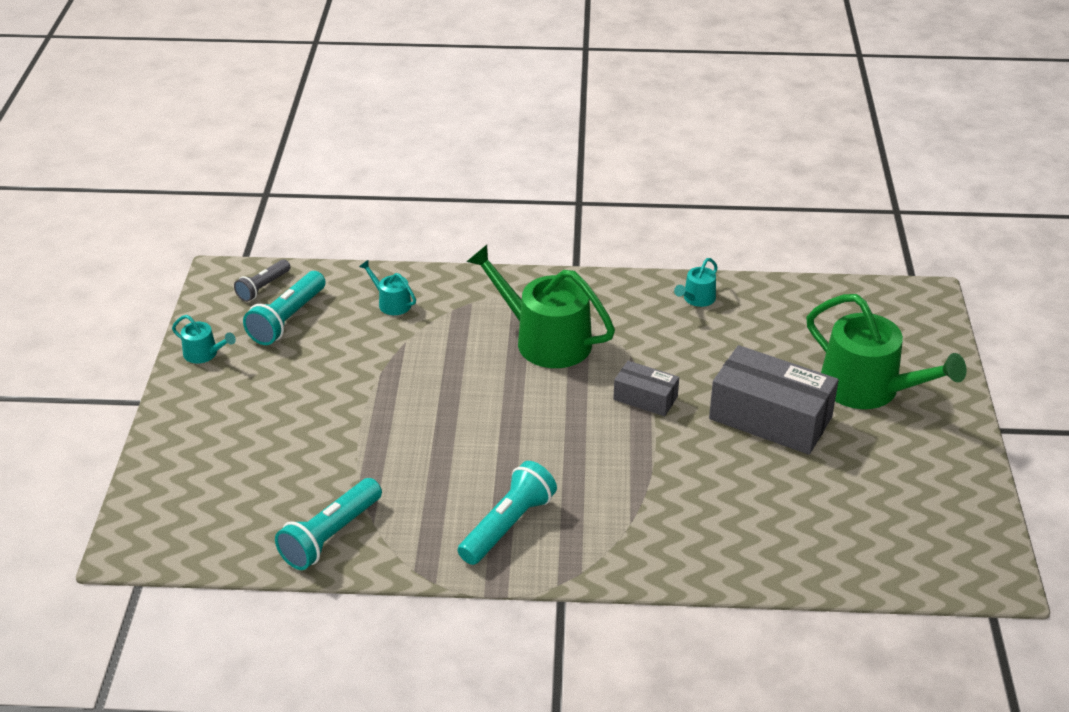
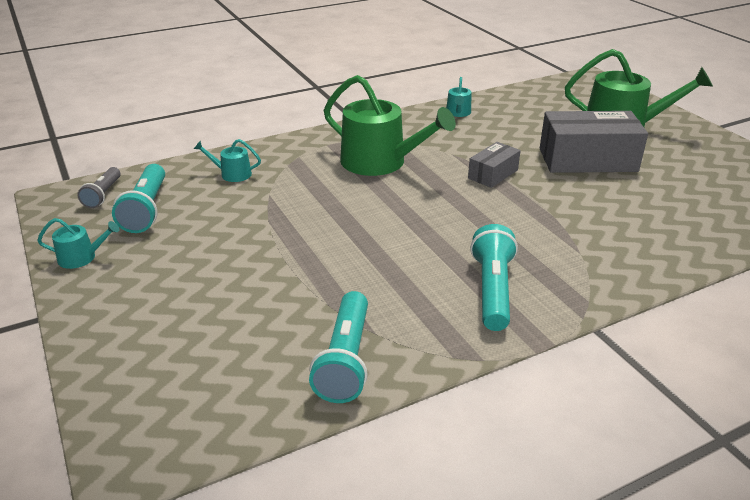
camera: 30 degrees left, 5 degrees down
(545, 340) = (380, 162): green watering can -> green watering can turned 150 degrees counterclockwise
(645, 398) = (493, 174): grey box -> grey box turned 45 degrees counterclockwise

